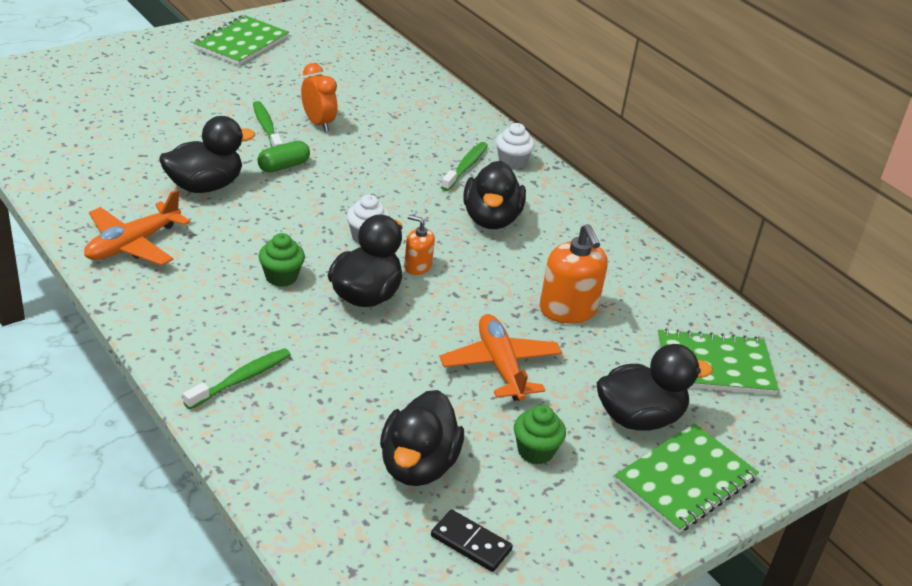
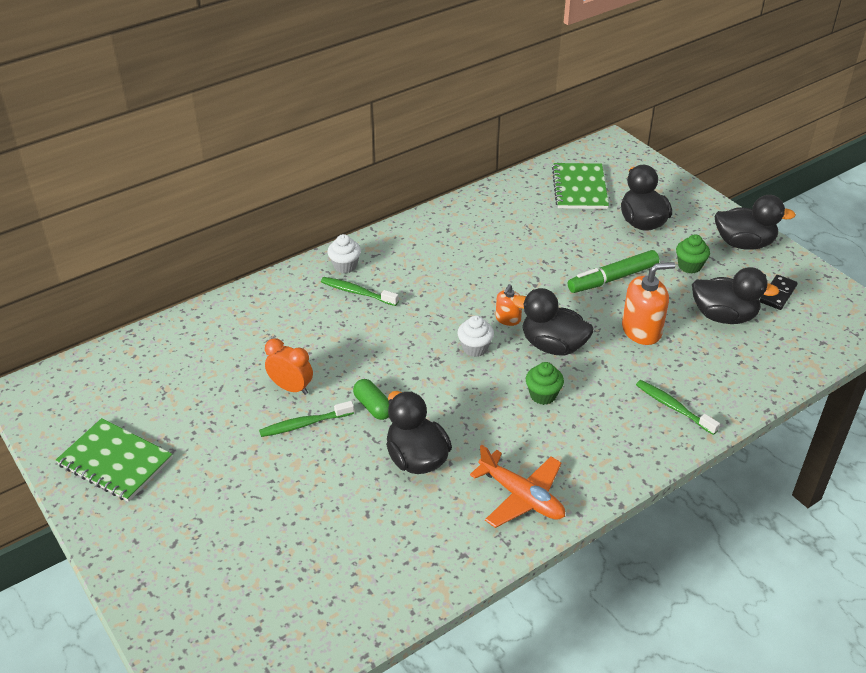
camera: 85 degrees left, 5 degrees up
(318, 123) = (291, 388): orange clock -> orange clock turned 60 degrees clockwise
(491, 219) = (434, 279): black duck -> black duck (744, 243)
(500, 366) = (612, 278): orange plane -> green marker
(568, 310) = (540, 245): orange soap dispenser -> orange soap dispenser (641, 330)
(685, 480) = (689, 209): green notebook -> none

